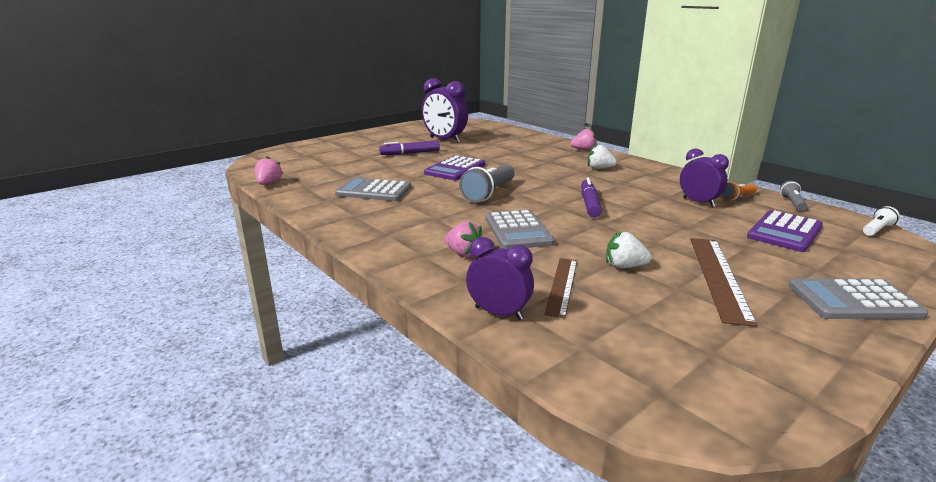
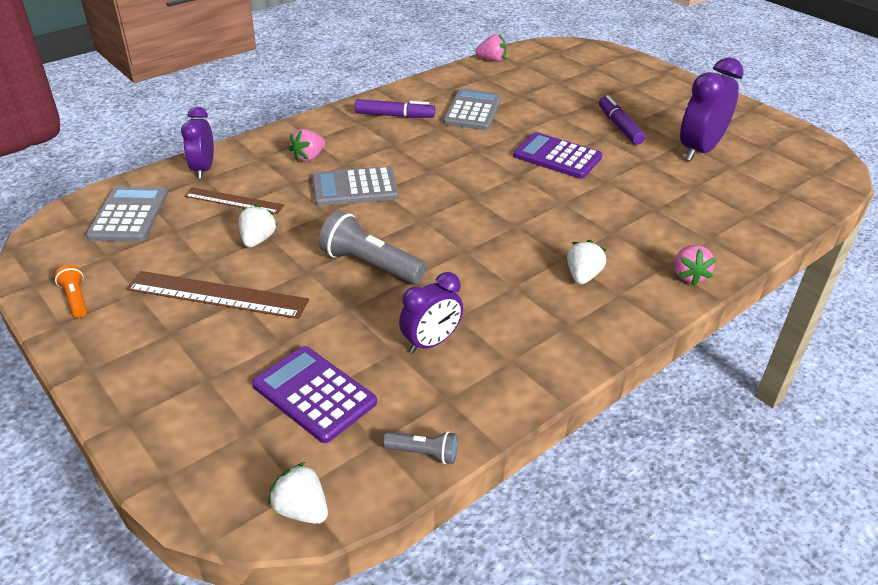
camera: 90 degrees right, 15 degrees up
(489, 193) = (467, 176): grey flashlight -> grey flashlight (370, 265)
(499, 313) = (203, 169): purple clock -> purple clock turned 150 degrees clockwise
(589, 204) = (429, 244): purple marker -> purple marker (394, 115)
(737, 197) = (452, 393): orange flashlight -> orange flashlight (76, 299)
(853, 300) = (136, 374): grey calculator -> grey calculator (129, 215)
(876, 230) = (301, 510): white flashlight -> white strawberry

